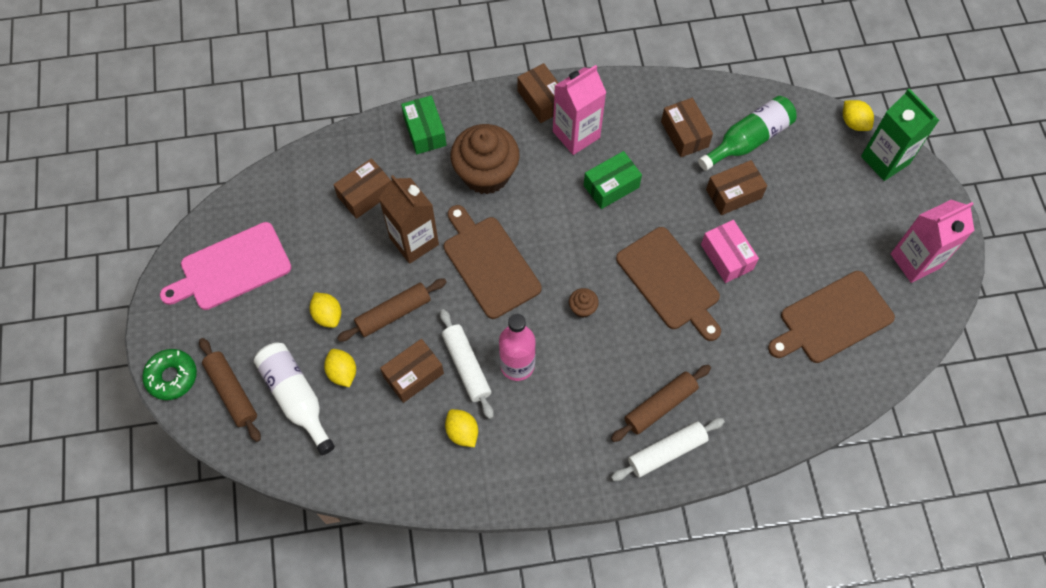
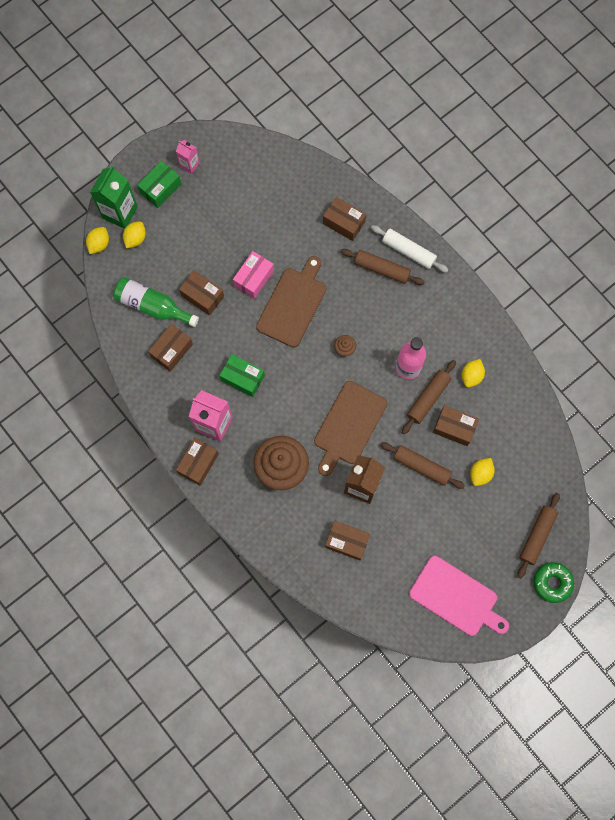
camera: 120 degrees left, 10 degrees up
(296, 397) = (514, 492): white bottle -> none
(328, 315) = (449, 509): yellow lemon -> yellow lemon (135, 238)
(425, 131) = (272, 531): green box -> green box (160, 188)
(466, 366) = (428, 398): white rolling pin -> brown rolling pin
(747, 395) = (344, 223): none -> brown box
(832, 319) = (261, 196): brown cutting board -> none
(915, 261) = (189, 165): pink carton -> pink carton, size x0.55

